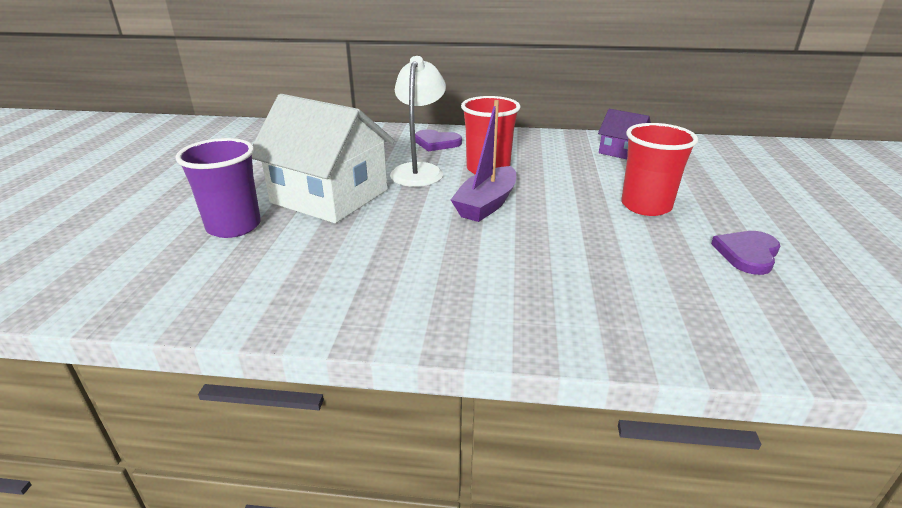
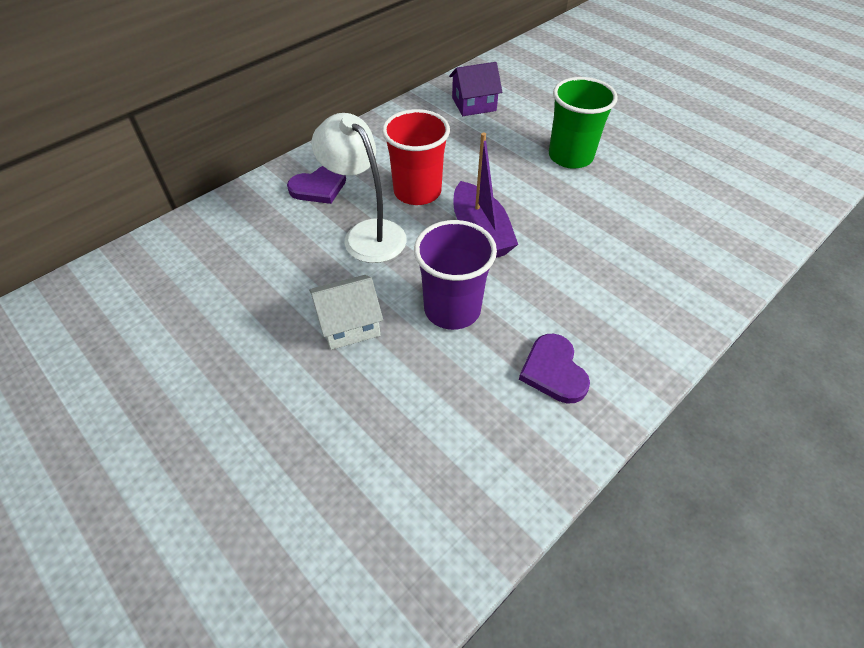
camera: 50 degrees left, 20 degrees up
(234, 226) = (334, 431): purple cup -> purple cup (452, 309)
(330, 196) = (349, 324): white house -> white house, size x0.50
(646, 206) = (570, 156): red cup -> green cup
(747, 254) = (670, 163): purple heart -> purple heart (553, 371)

